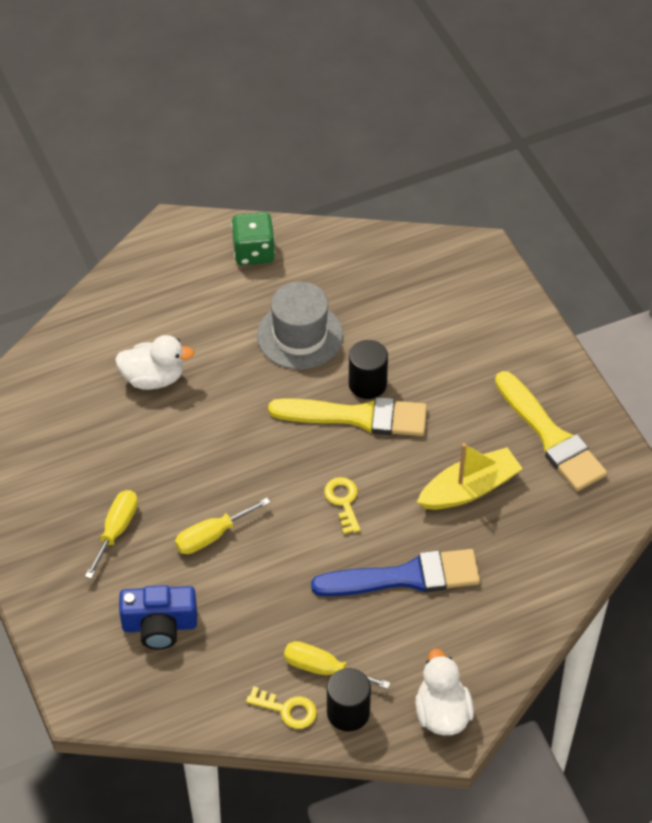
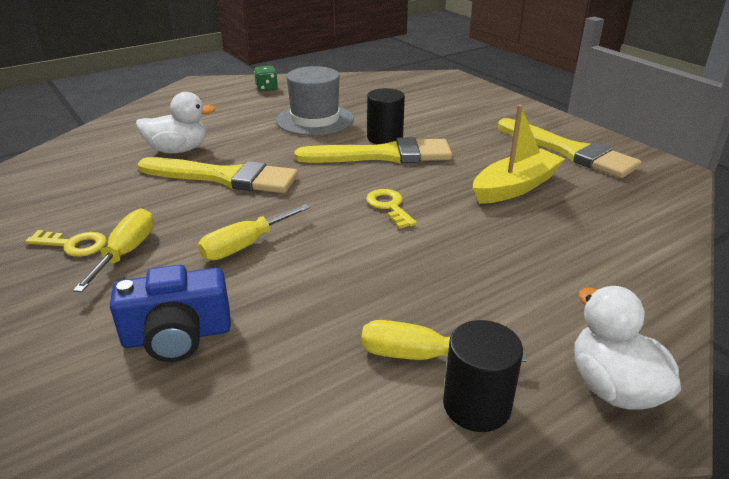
camera: 10 degrees left, 20 degrees down
(198, 434) = (225, 177): none -> yellow brush
(253, 252) = (266, 88): green dice -> green dice, size x0.61
(287, 710) = (383, 415): yellow key -> yellow key (74, 245)
(405, 577) = (485, 255): blue brush -> none

